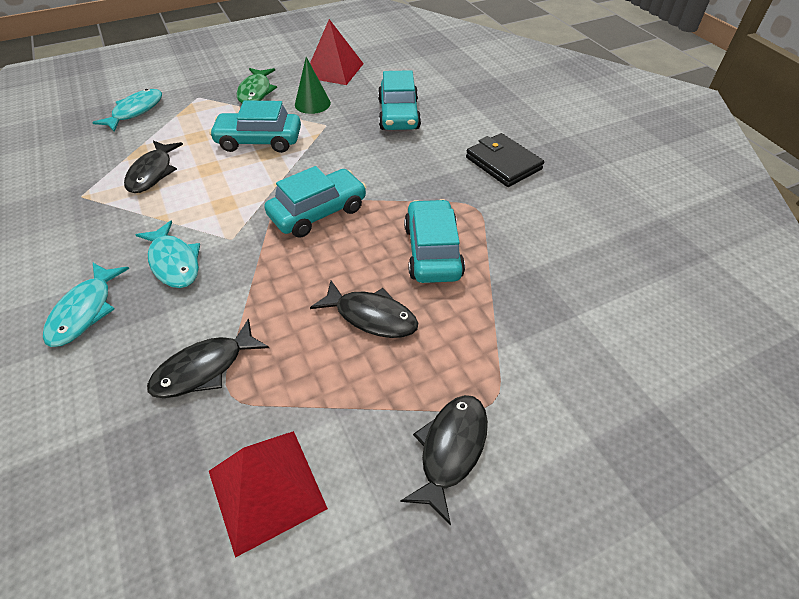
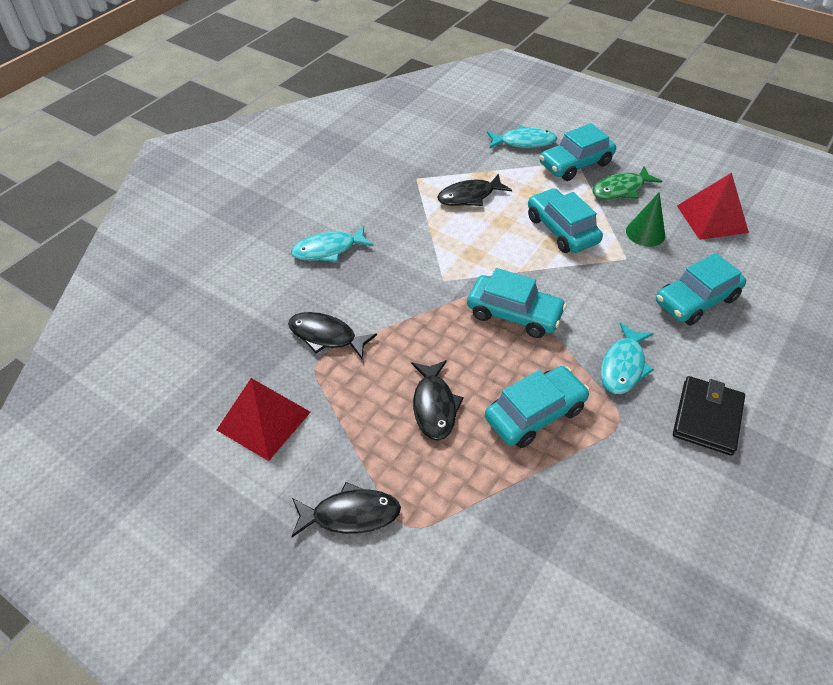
camera: 60 degrees right, 0 degrees up
(174, 262) = (398, 264): turquoise fish -> turquoise fish (623, 366)
(199, 99) = (575, 164): none -> turquoise car

